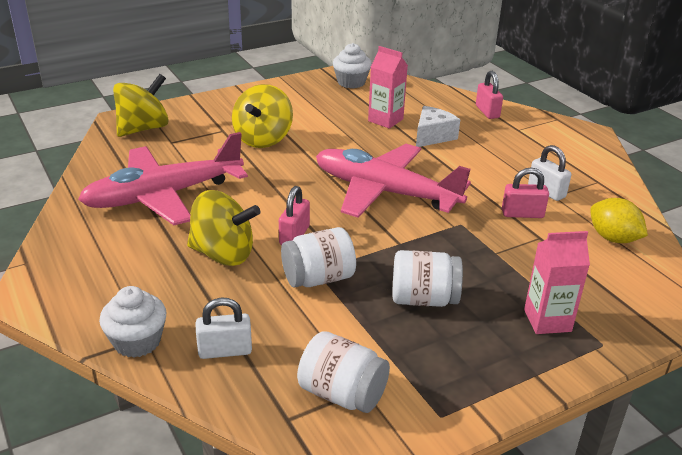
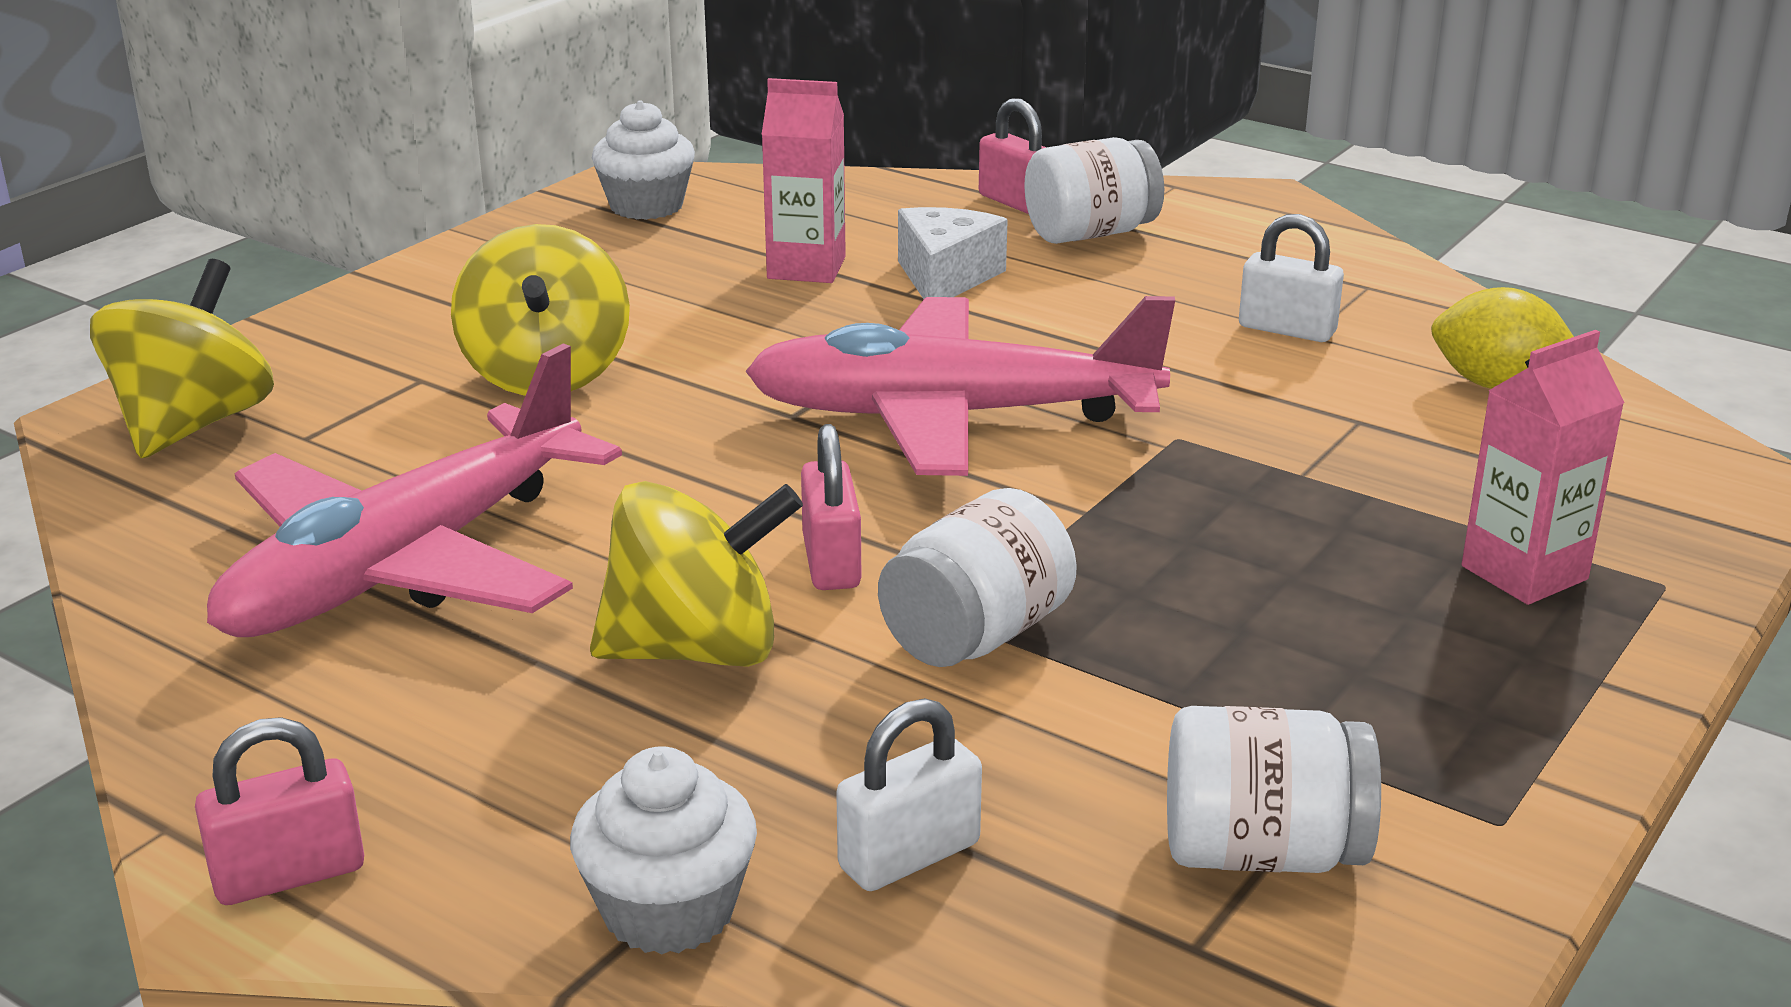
camera: 25 degrees left, 5 degrees down
(423, 299) = (1245, 607): white jar -> white jar (1090, 233)
(522, 214) = (1282, 385): pink padlock -> pink padlock (289, 874)

